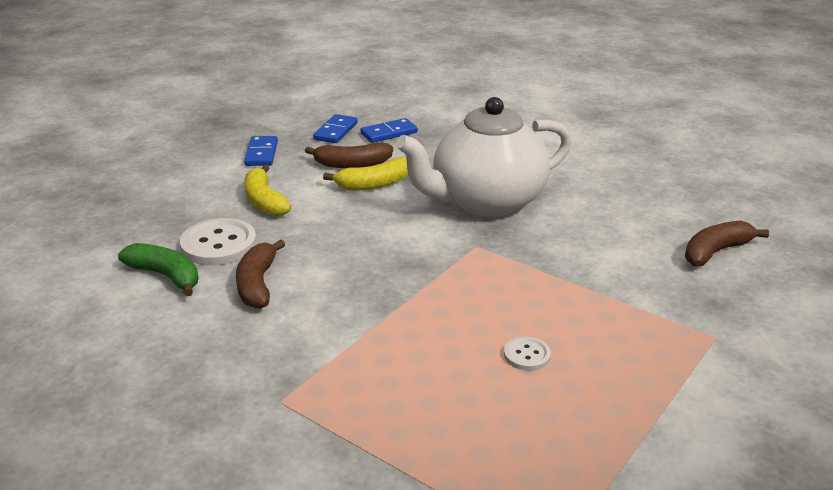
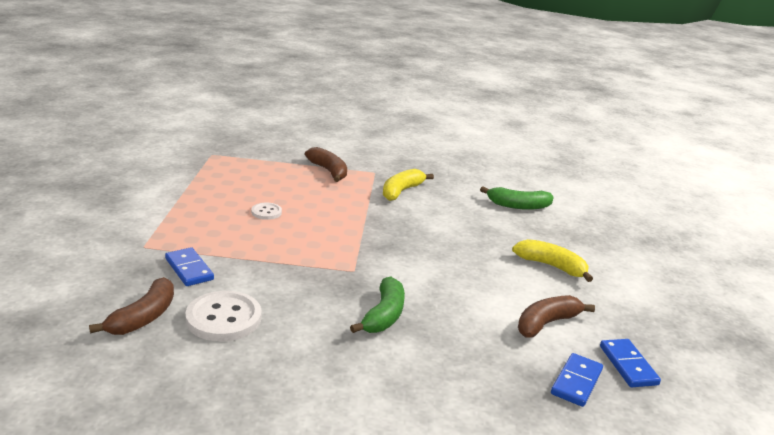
camera: 145 degrees right, 5 degrees down
(219, 244) = (523, 229): white button -> white button (224, 318)
(257, 284) = (462, 213): brown banana -> brown banana (328, 171)
(261, 153) = (635, 312): blue domino -> blue domino (189, 269)
(374, 184) = (497, 306): yellow banana -> yellow banana (401, 191)
(486, 201) = (384, 315): white teapot -> green banana

